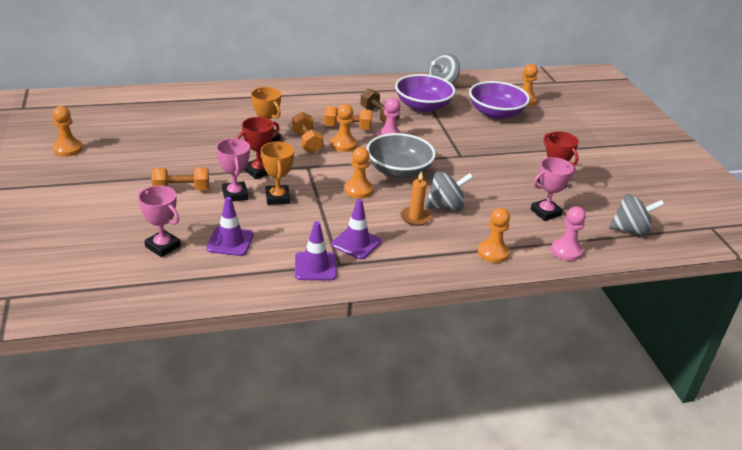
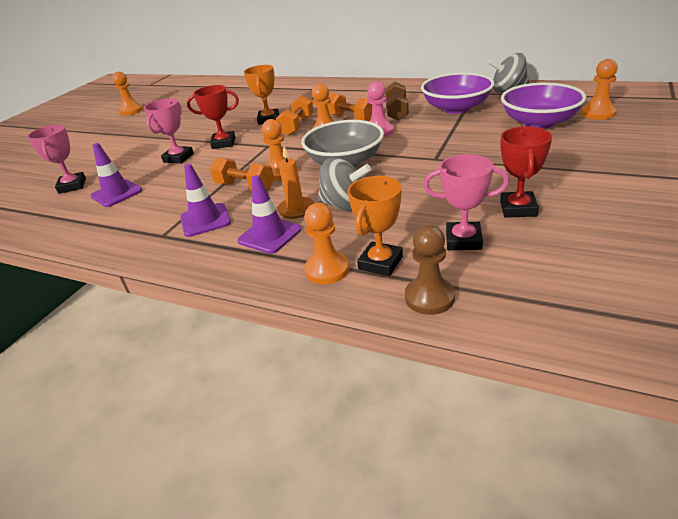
camera: 45 degrees right, 0 degrees up
(181, 189) = (150, 147): orange dumbbell -> orange dumbbell (245, 187)
(277, 198) = (204, 166): orange trophy -> orange trophy (380, 263)
(315, 266) = (140, 232): purple traffic cone -> purple traffic cone (269, 235)
(566, 251) = (429, 297): pink pawn -> brown pawn
(630, 230) = (578, 299): grey spinning top -> none

